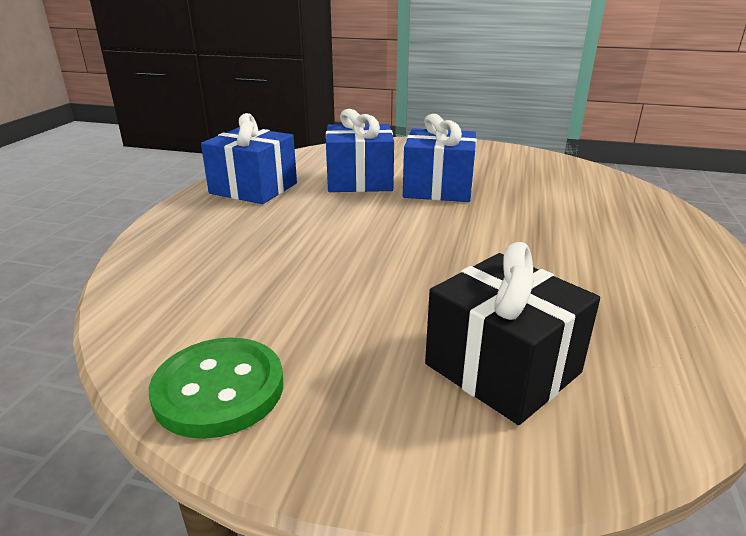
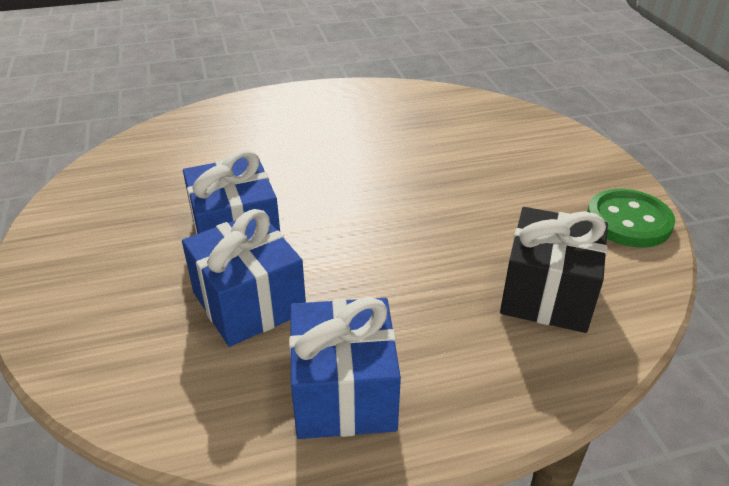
camera: 120 degrees left, 10 degrees up
(502, 368) = (495, 142): black gift -> black gift (547, 293)

